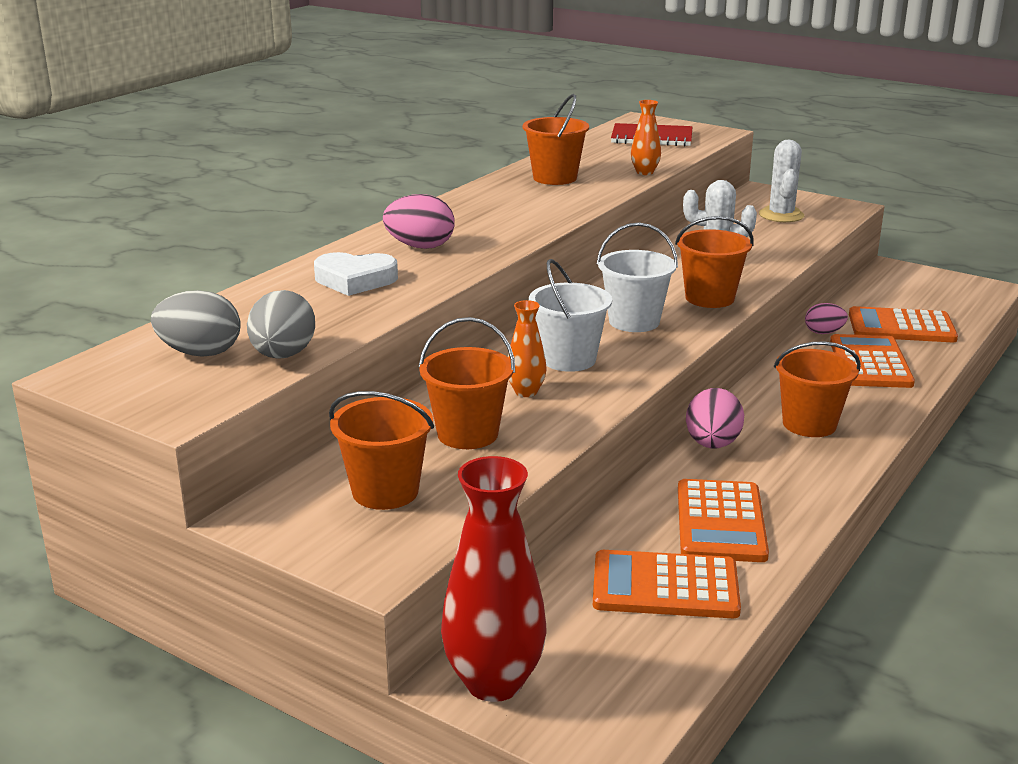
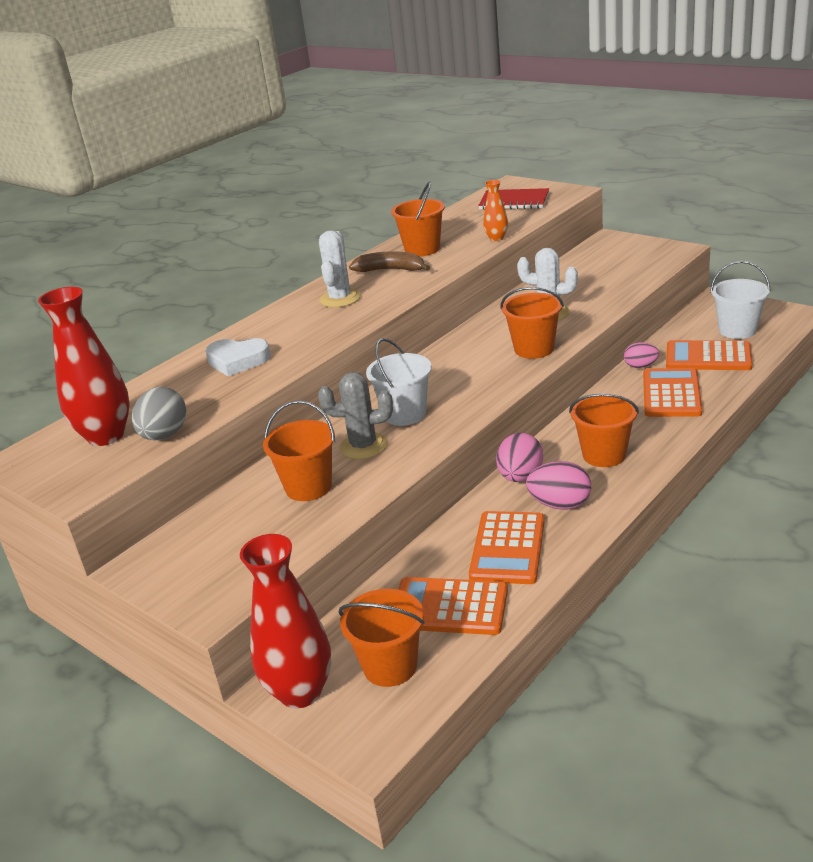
camera: 10 degrees right, 5 degrees up
(200, 353) = (106, 436): grey egg -> red vase
(385, 491) = (234, 541): orange bucket -> orange bucket (390, 666)
(420, 247) = (296, 325): pink egg -> pink egg (560, 504)
(522, 196) = (390, 270): none -> brown banana
(526, 392) = (363, 446): orange vase -> grey cactus
(634, 321) = (466, 375): white bucket -> white bucket (737, 330)
(781, 215) = (618, 262): white cactus -> white cactus (340, 299)

